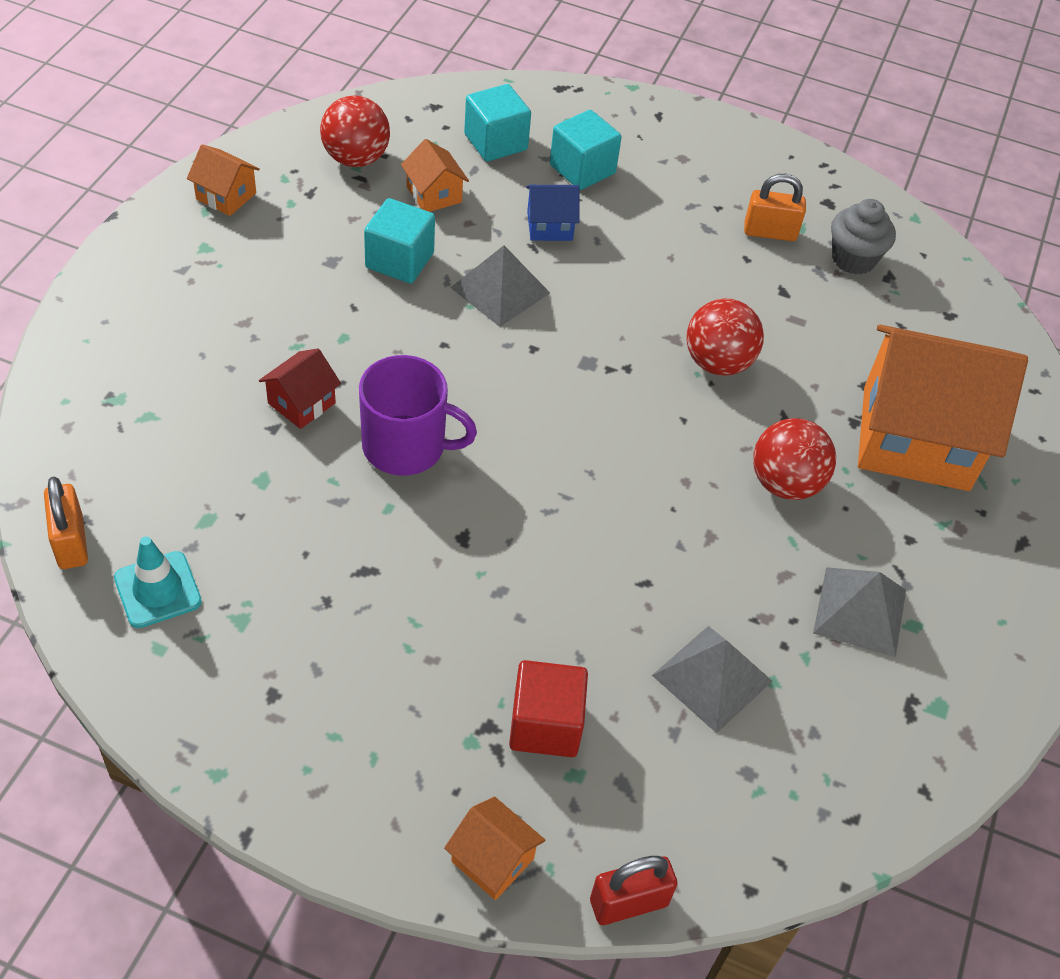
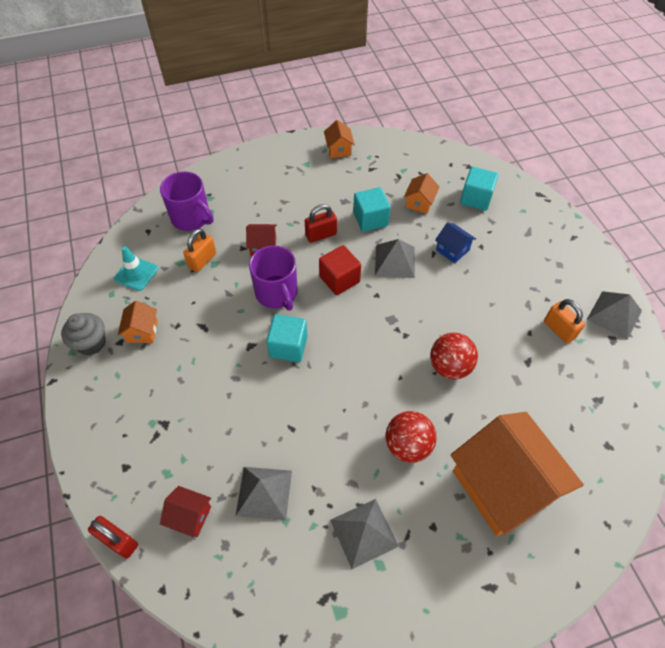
camera: 55 degrees right, 5 degrees up
(71, 542) = (134, 235): orange padlock -> orange padlock (202, 260)
(131, 447) = (191, 218): none -> purple mug
(356, 158) = (407, 167): red ball -> none
(361, 328) = (321, 235): none -> red padlock
(492, 860) = (101, 472): orange house -> orange house (142, 331)
(545, 725) = (182, 444): red cube -> red cube (339, 279)
(582, 169) = (501, 236): turquoise cube -> turquoise cube (288, 346)
(669, 787) = (190, 516): none -> red house
(799, 175) = (614, 315): none -> grey pyramid
(853, 259) = (588, 376): grey cupcake -> grey cupcake (91, 343)

